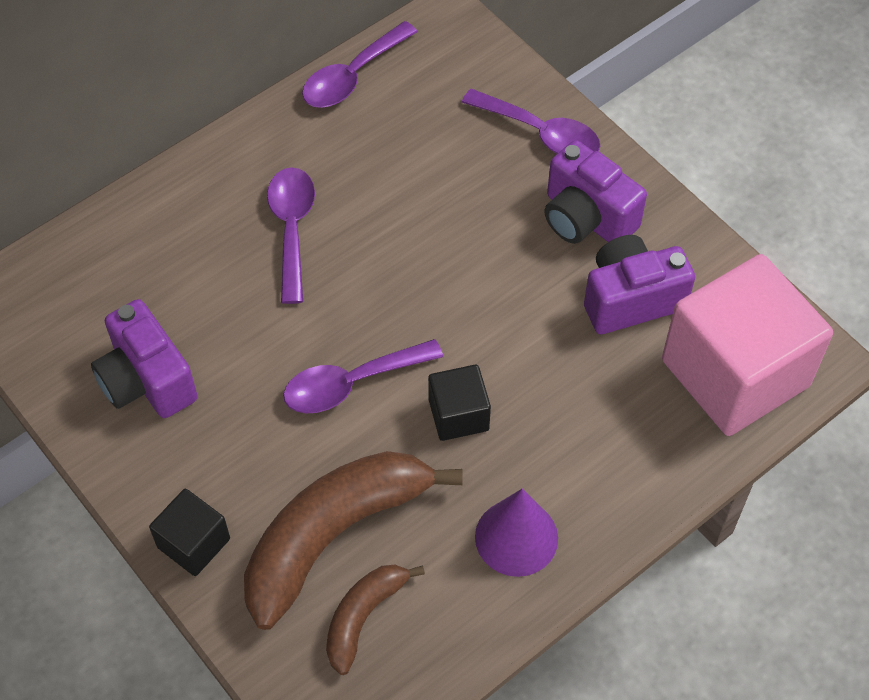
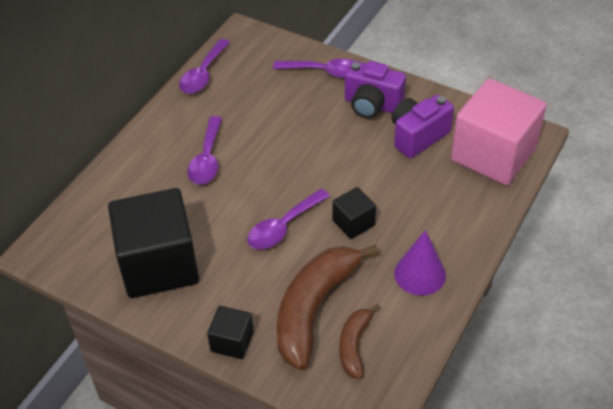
camera: 20 degrees left, 10 degrees down
(147, 381) = (159, 264): purple camera -> black cube
(292, 228) = (207, 159): purple spoon -> purple spoon turned 150 degrees counterclockwise

